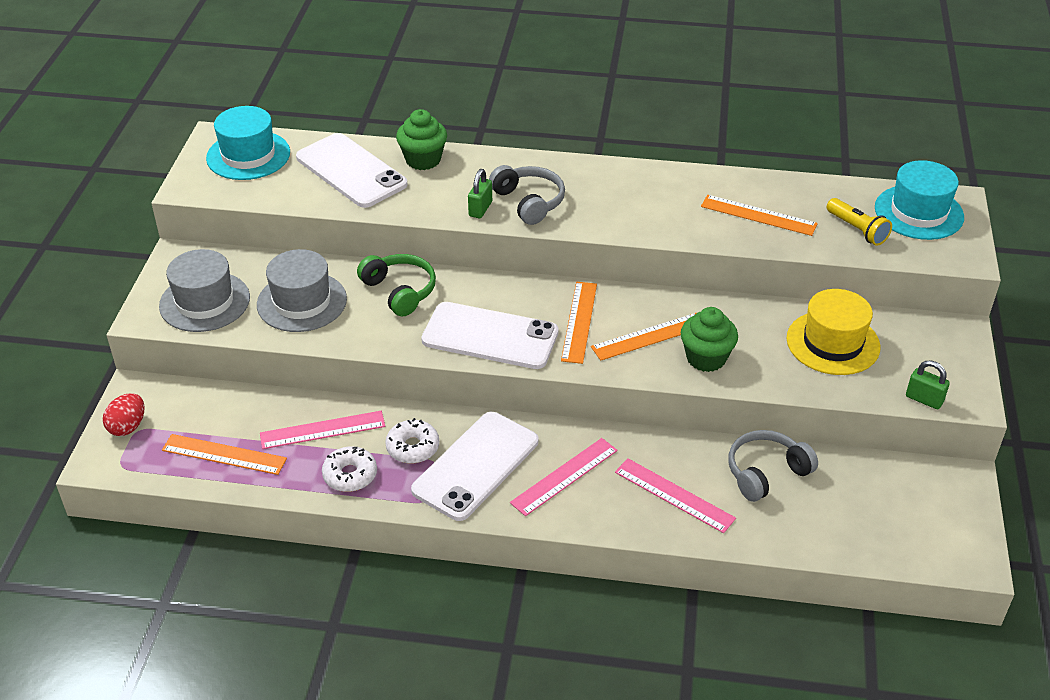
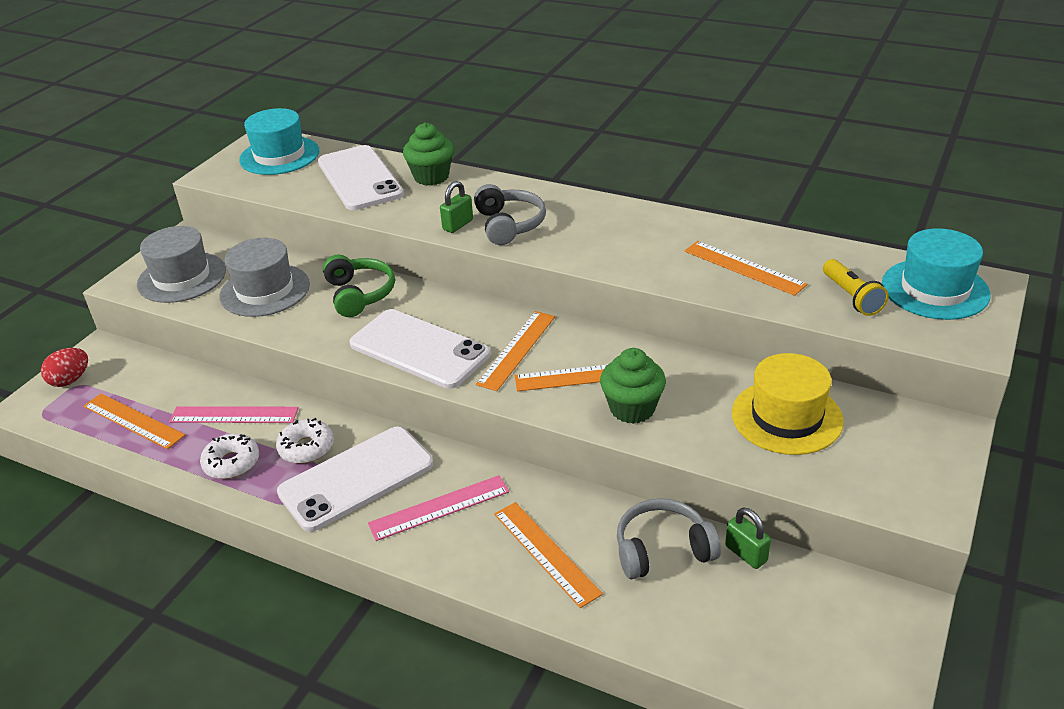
camera: 20 degrees right, 5 degrees down
(674, 495) = (546, 552): pink ruler -> orange ruler
(924, 399) = (872, 499): green padlock -> green padlock (746, 553)

